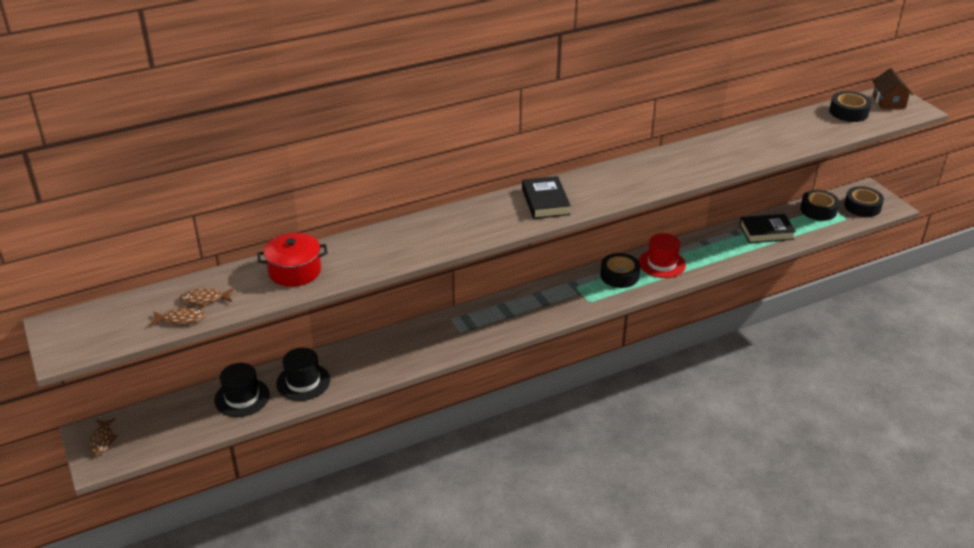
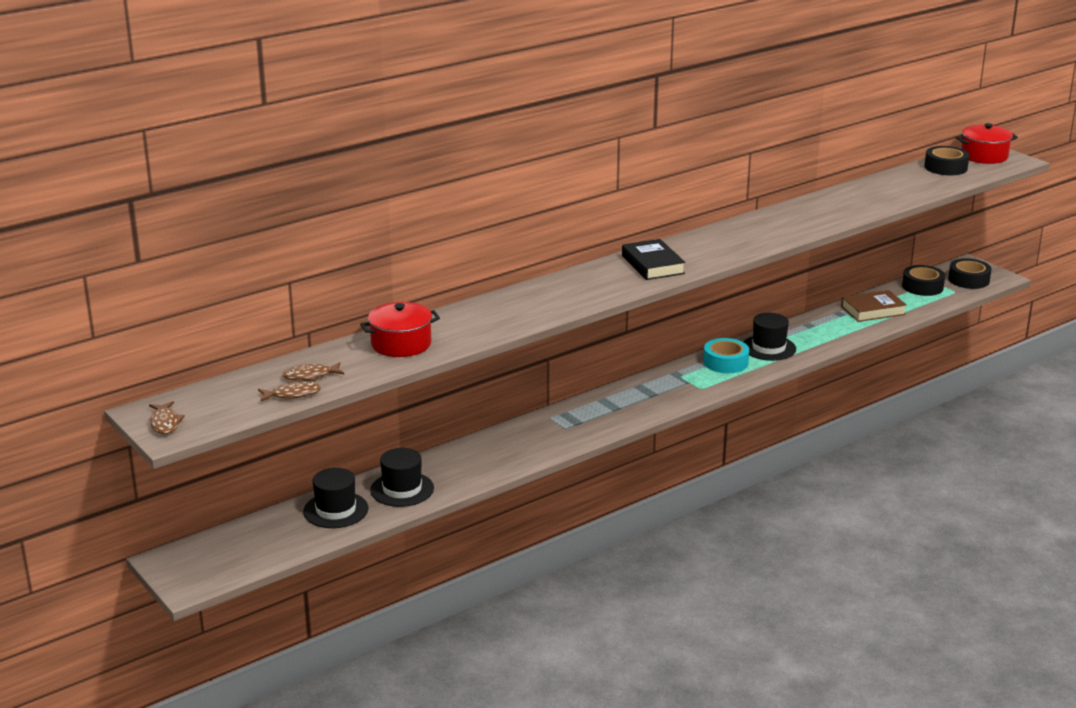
camera: 10 degrees left, 10 degrees down
(102, 440) = (185, 565): brown fish -> brown fish (165, 423)
(619, 275) = (725, 362): black tape -> turquoise tape
(662, 264) = (768, 348): red hat -> black hat
(766, 232) = (873, 310): black book -> brown book
(888, 102) = (984, 156): brown house -> red pot

